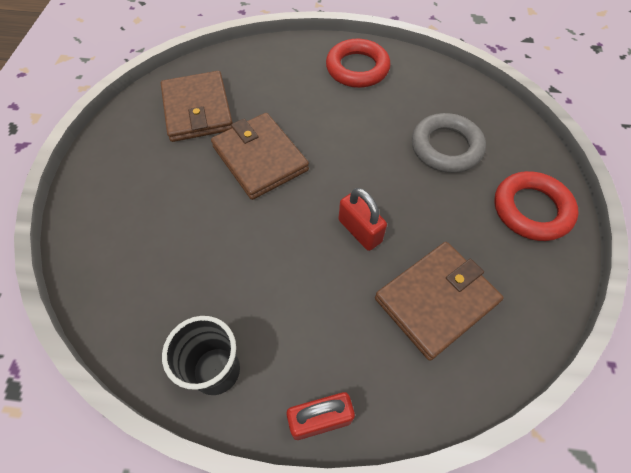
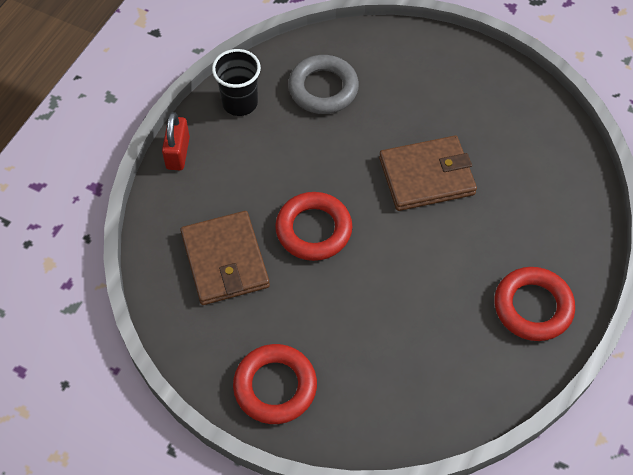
camera: 110 degrees right, 0 degrees up
(197, 110) = (511, 139): brown wallet -> none
(360, 231) = (313, 230): red padlock -> red ring
(446, 147) = (381, 346): grey ring -> grey ring (323, 89)

